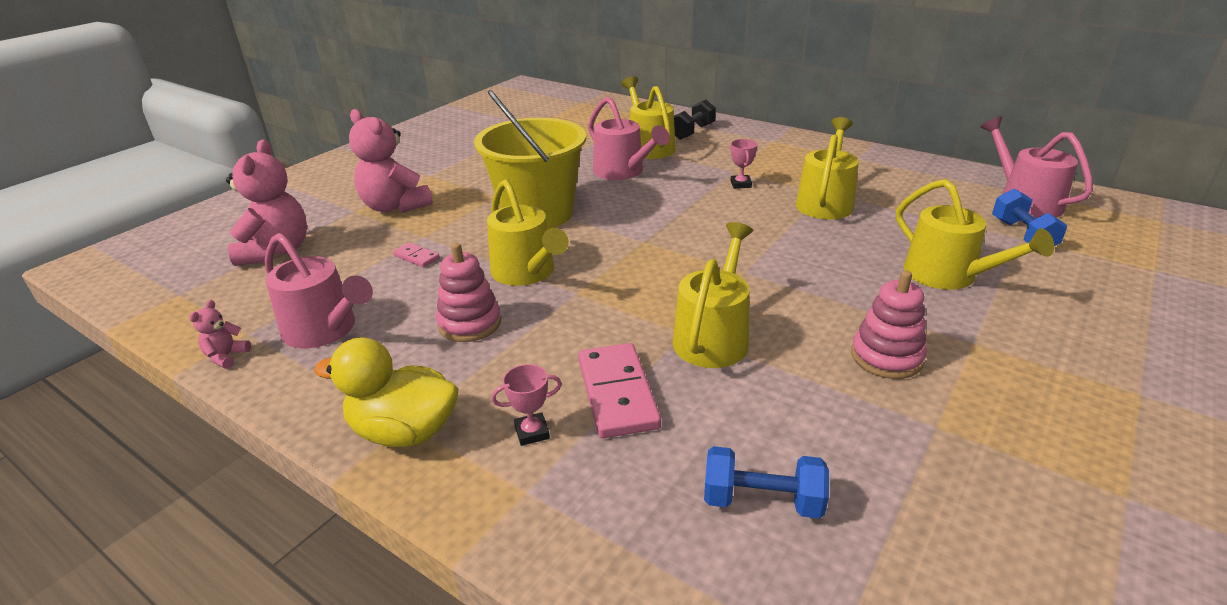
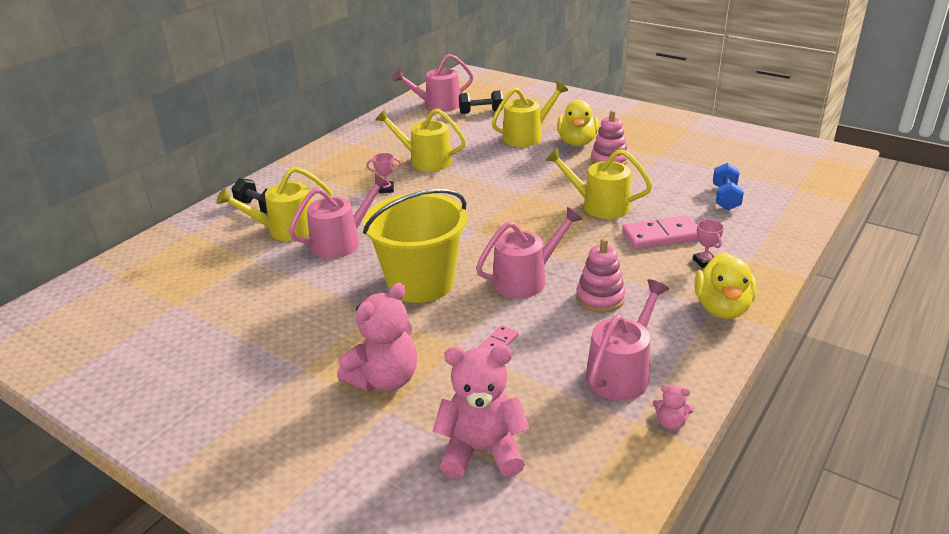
camera: 90 degrees left, 0 degrees up
(526, 272) = (525, 279): yellow watering can -> pink watering can
(950, 325) = (577, 142): none -> yellow duck
(1022, 235) = (481, 112): blue dumbbell -> black dumbbell

